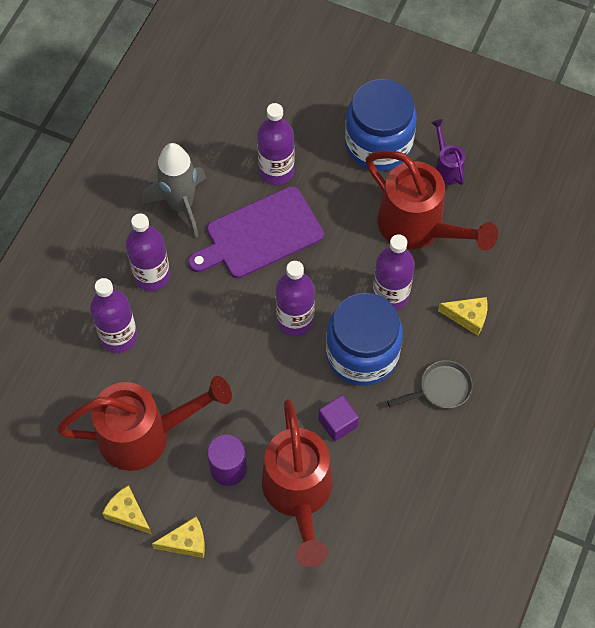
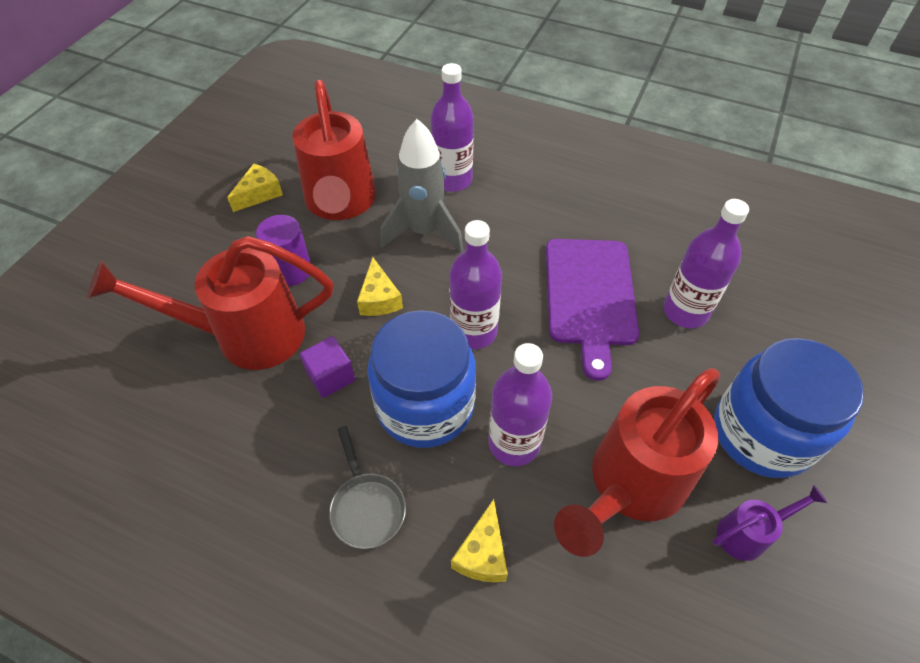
camera: 90 degrees right, 10 degrees down
(152, 276) = (525, 202): purple bottle -> none
(181, 205) = (618, 223): grey rocket -> grey rocket (424, 232)
(186, 542) = (217, 238): yellow cheese -> yellow cheese (379, 298)
(260, 235) = (590, 296): purple cutting board -> purple cutting board turned 150 degrees counterclockwise

